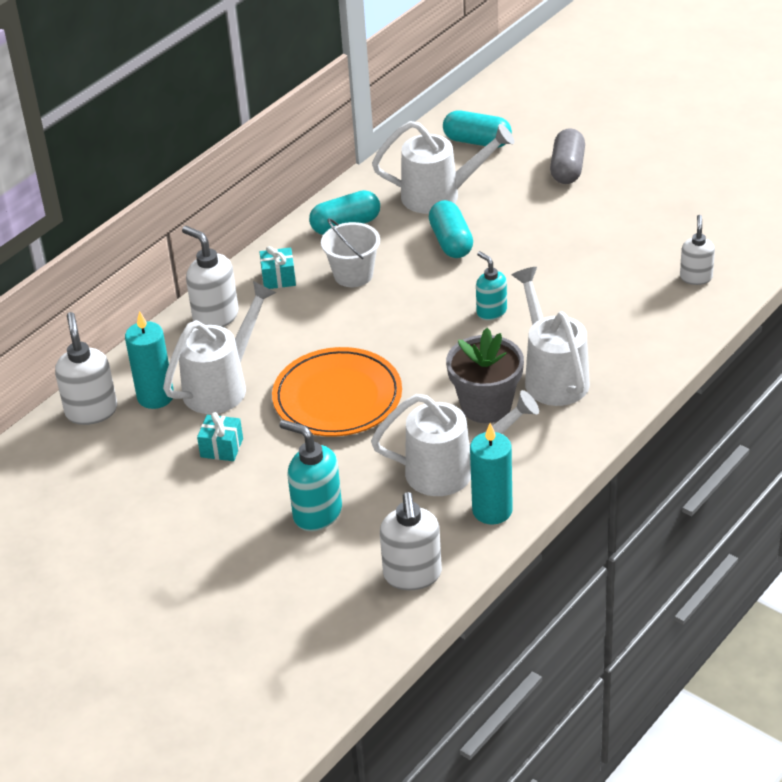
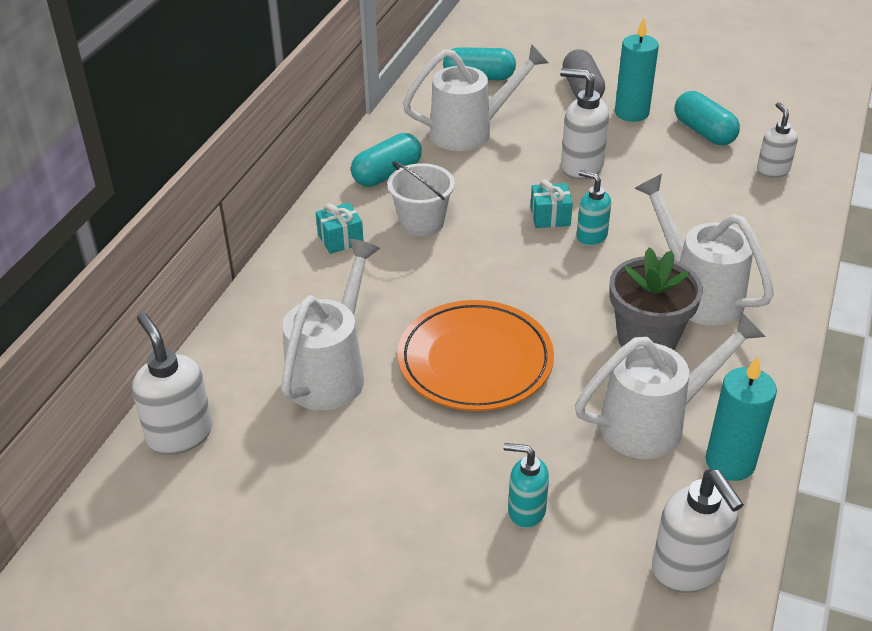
camera: 20 degrees left, 0 degrees up
(155, 397) = (255, 400): turquoise candle -> turquoise candle (631, 113)
(215, 317) = (287, 293): white soap dispenser -> white soap dispenser (581, 167)
(222, 448) = (366, 449): turquoise gift -> turquoise gift (550, 217)
(317, 513) = (526, 511): turquoise soap dispenser -> turquoise soap dispenser, size x0.65
(451, 242) = (507, 173): turquoise capsule -> turquoise capsule (704, 132)

